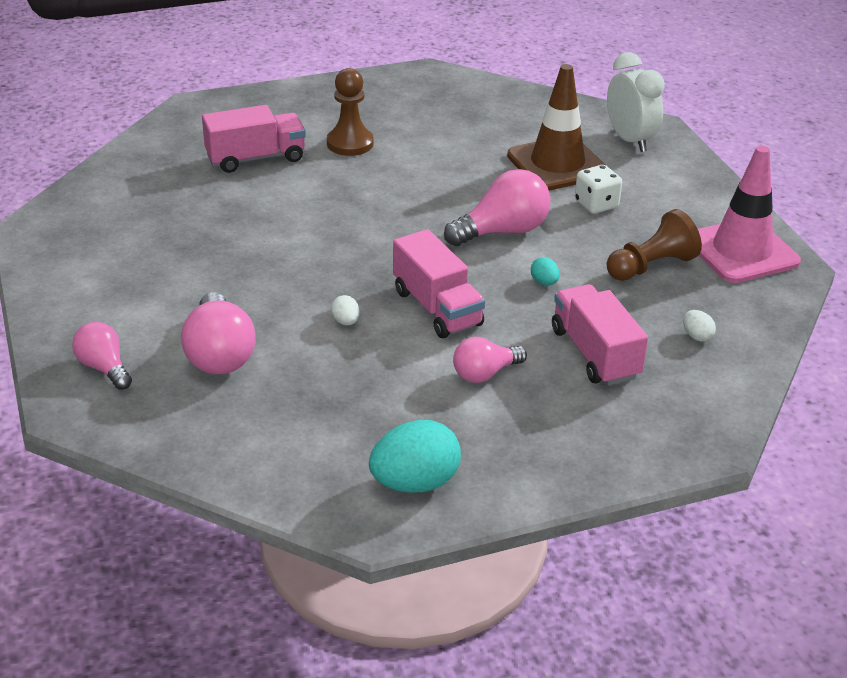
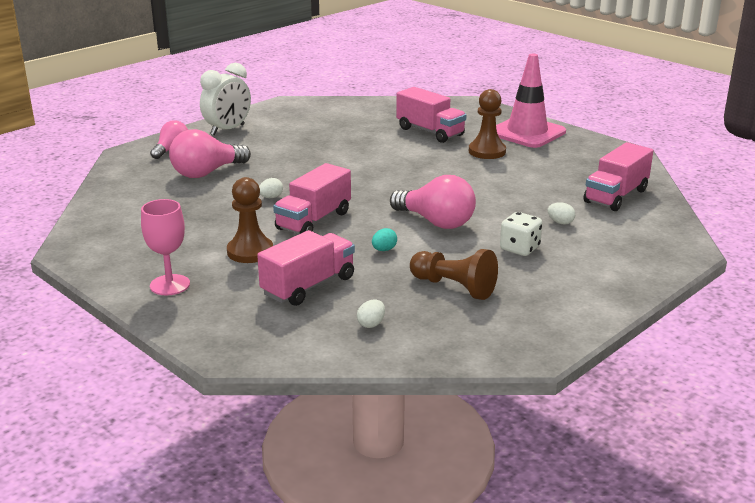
camera: 65 degrees right, 10 degrees down
(415, 483) = (116, 254): turquoise egg -> none
(485, 373) = (250, 252): pink light bulb -> brown pawn
(523, 116) = (616, 196): none -> pink truck
(530, 454) = (170, 285): none -> pink goblet
(557, 164) = (560, 222): brown traffic cone -> white egg
(630, 140) = (644, 243): white clock -> white clock (228, 130)
(741, 251) = (526, 324): pink traffic cone -> pink traffic cone (527, 132)

